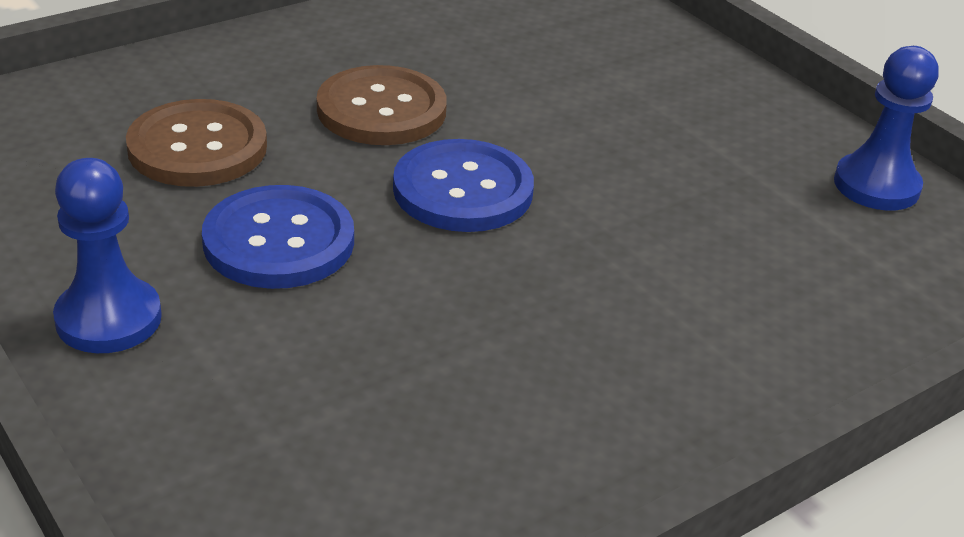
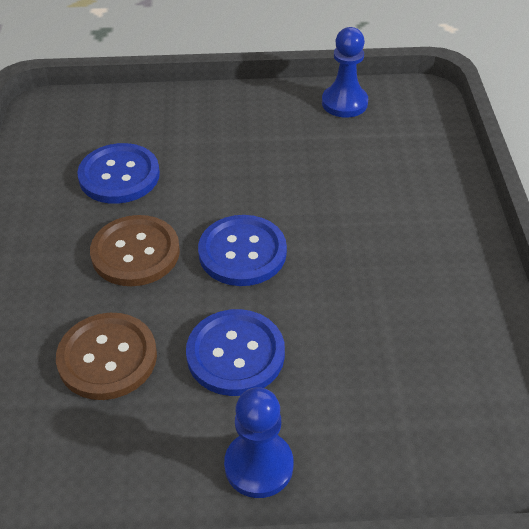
camera: 55 degrees left, 10 degrees up
(500, 54) = (119, 175): none -> blue button

